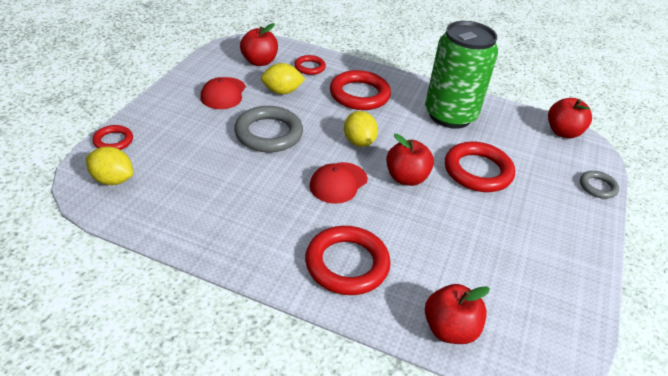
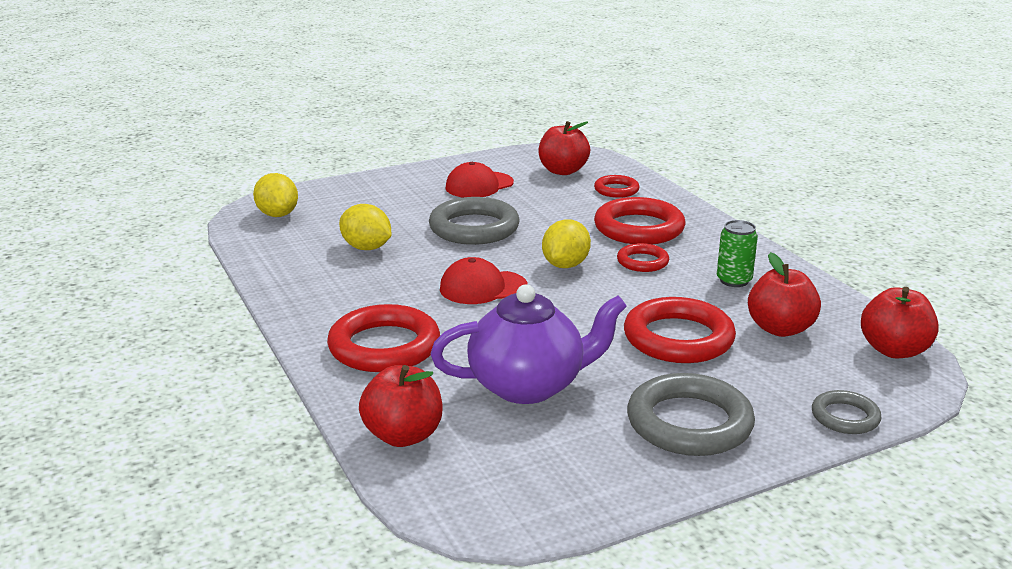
camera: 45 degrees right, 15 degrees down
(113, 141) = (320, 190): red ring -> red ring (642, 262)
(282, 91) = (547, 201): yellow lemon -> yellow lemon (366, 248)
(406, 178) = (570, 311): red apple -> red apple (780, 329)
(450, 115) = (734, 280): green can -> green can, size x0.41
(458, 248) = (528, 386): none -> purple teapot
(553, 229) = (689, 423): none -> grey ring

